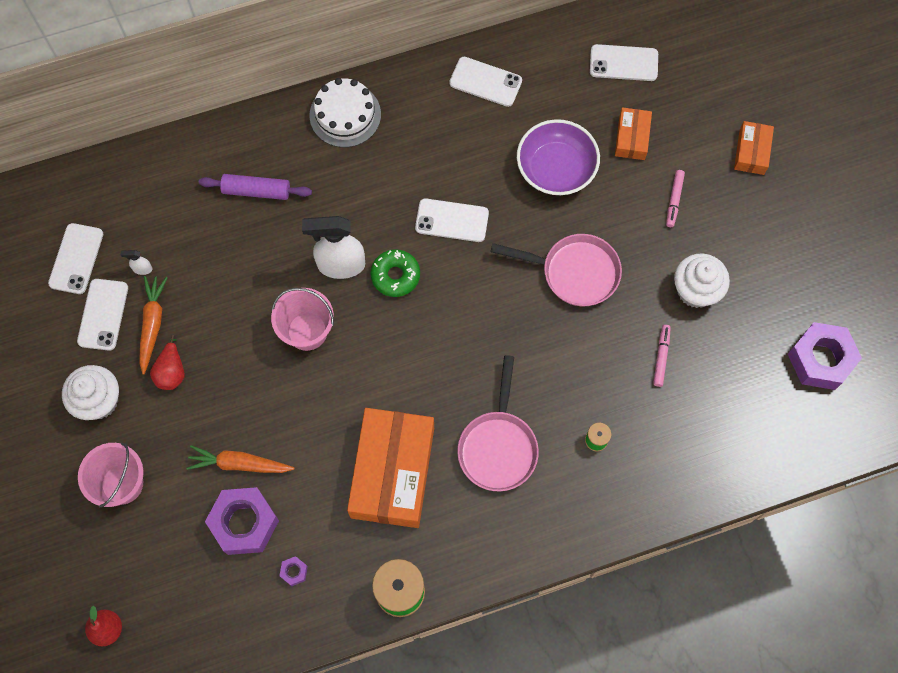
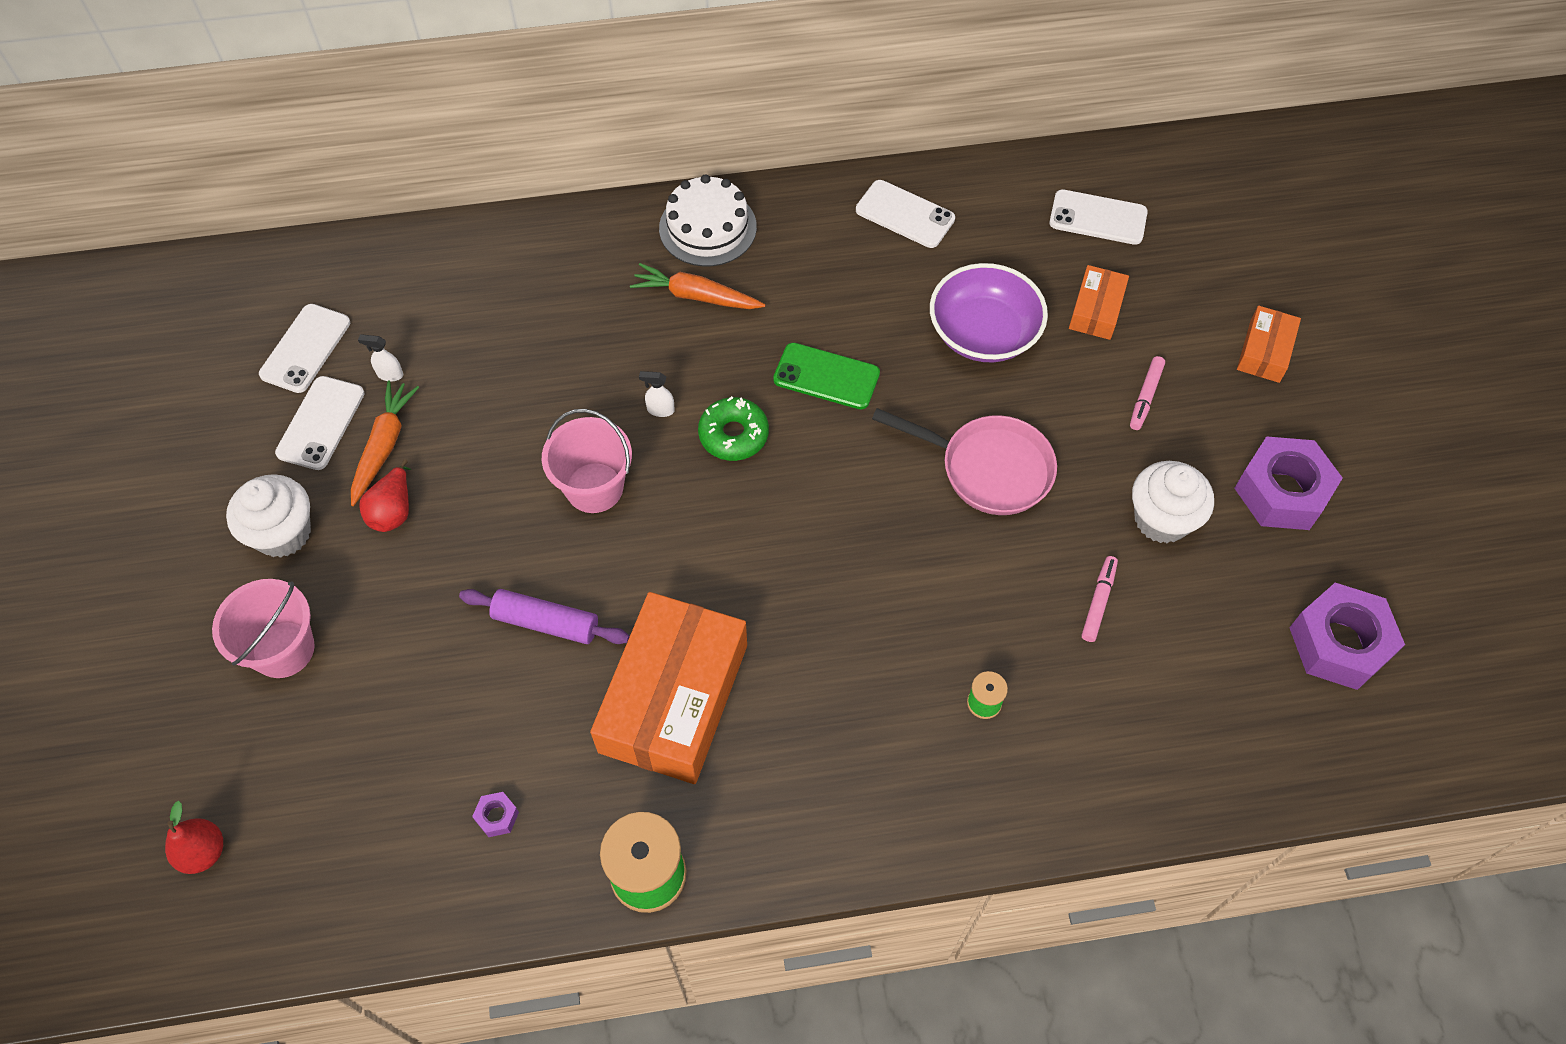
camera: 10 degrees right, 10 degrees down
(239, 464) = (456, 650): orange carrot -> orange carrot (696, 296)
(244, 523) = (442, 734): purple nut -> purple nut (1282, 492)
(256, 191) = (567, 301): purple rolling pin -> purple rolling pin (546, 622)
(340, 265) = (660, 410): white spray bottle -> white spray bottle, size x0.41
(452, 220) = (826, 377): white phone -> green phone
(498, 446) = (836, 687): pink pan -> none

